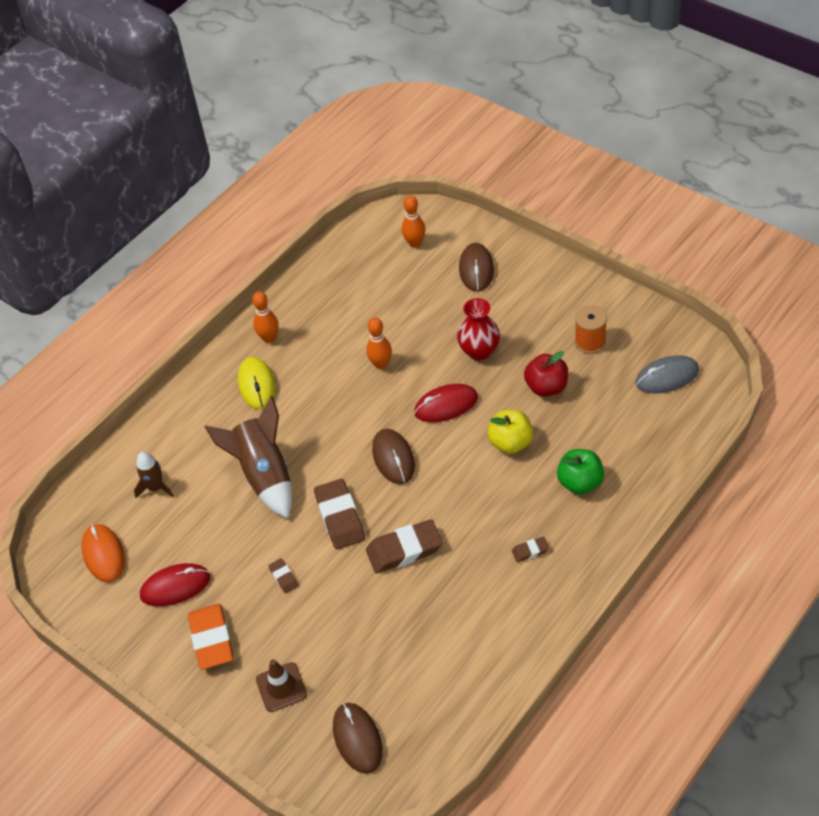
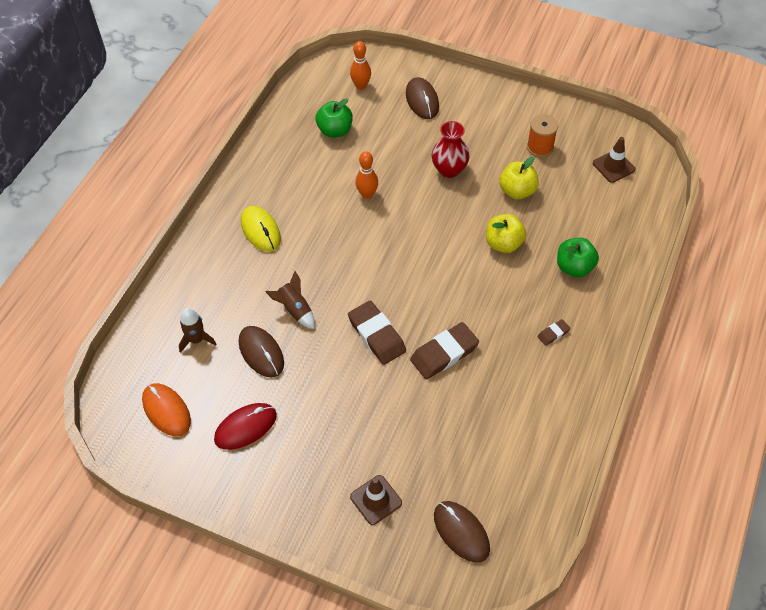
camera: 20 degrees left, 5 degrees up
(212, 639) = (296, 469): orange eraser -> none
(264, 475) = (295, 310): brown rocket -> brown rocket, size x0.54
(269, 338) = (258, 187): orange bowling pin -> none
(283, 577) = (344, 399): brown eraser -> none
(370, 289) = (335, 130): none -> green apple
(393, 458) = (406, 274): brown mouse -> brown mouse (261, 352)
(446, 405) = (436, 220): red mouse -> none
(546, 387) = (517, 191): red apple -> yellow apple
(667, 377) = (613, 166): grey mouse -> brown traffic cone

